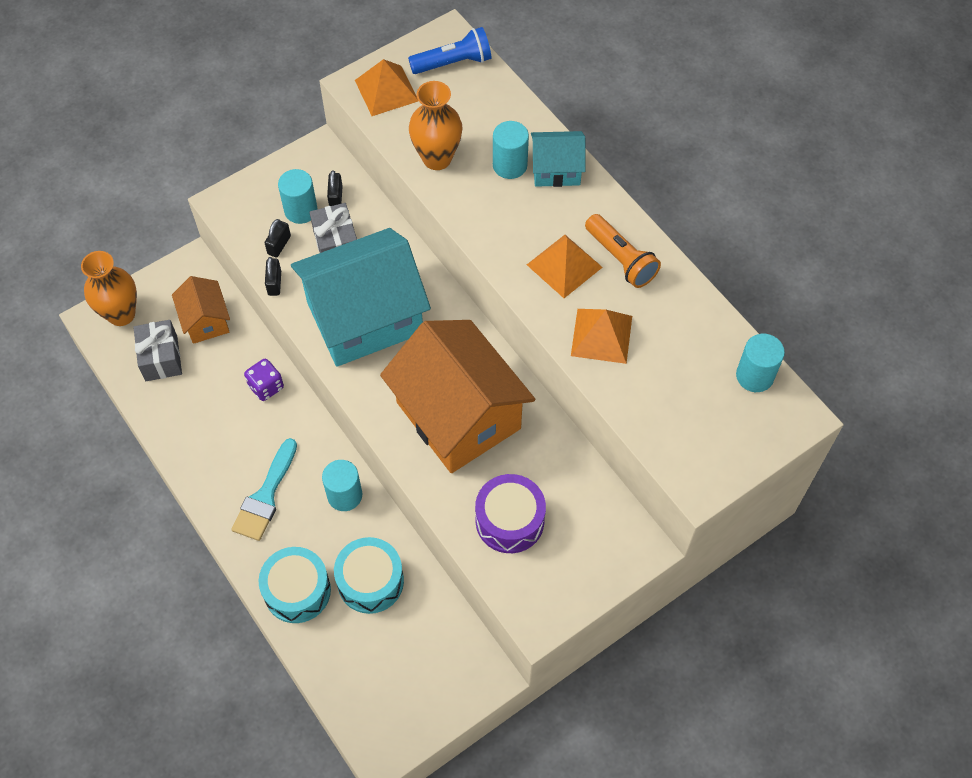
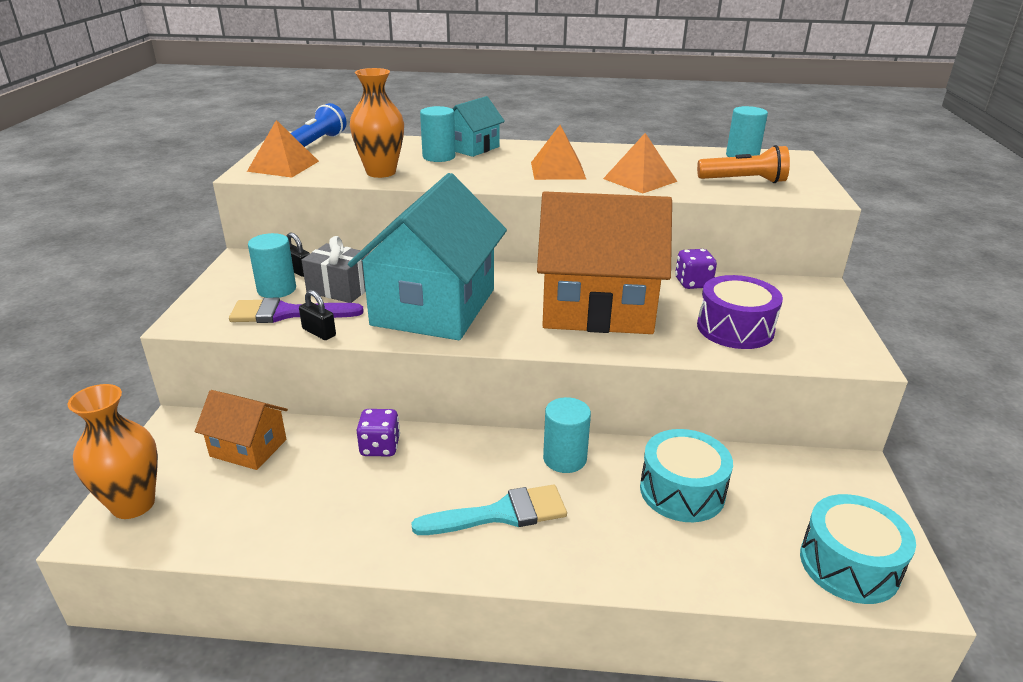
camera: 50 degrees left, 30 degrees down
(161, 358) = (233, 502): grey gift -> none
(265, 496) = (501, 514): turquoise brush -> turquoise brush turned 75 degrees counterclockwise
(279, 245) = (287, 313): black padlock -> purple brush
(297, 591) = (644, 551): turquoise drum -> turquoise drum (849, 565)
(562, 454) = (693, 283): none -> purple dice
(621, 259) = (583, 156): orange flashlight -> orange flashlight (744, 181)

